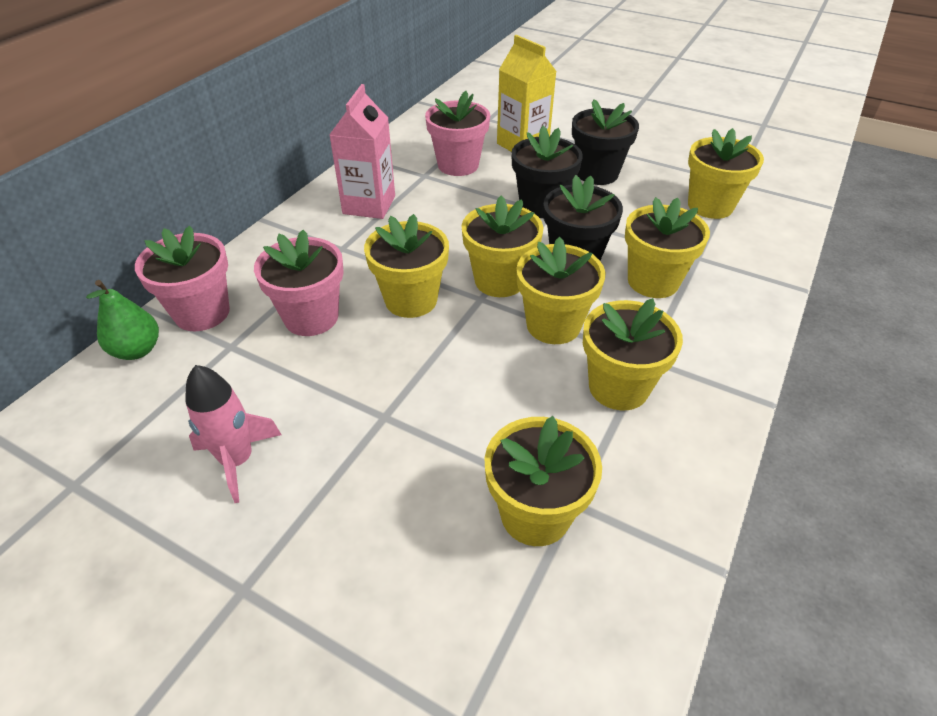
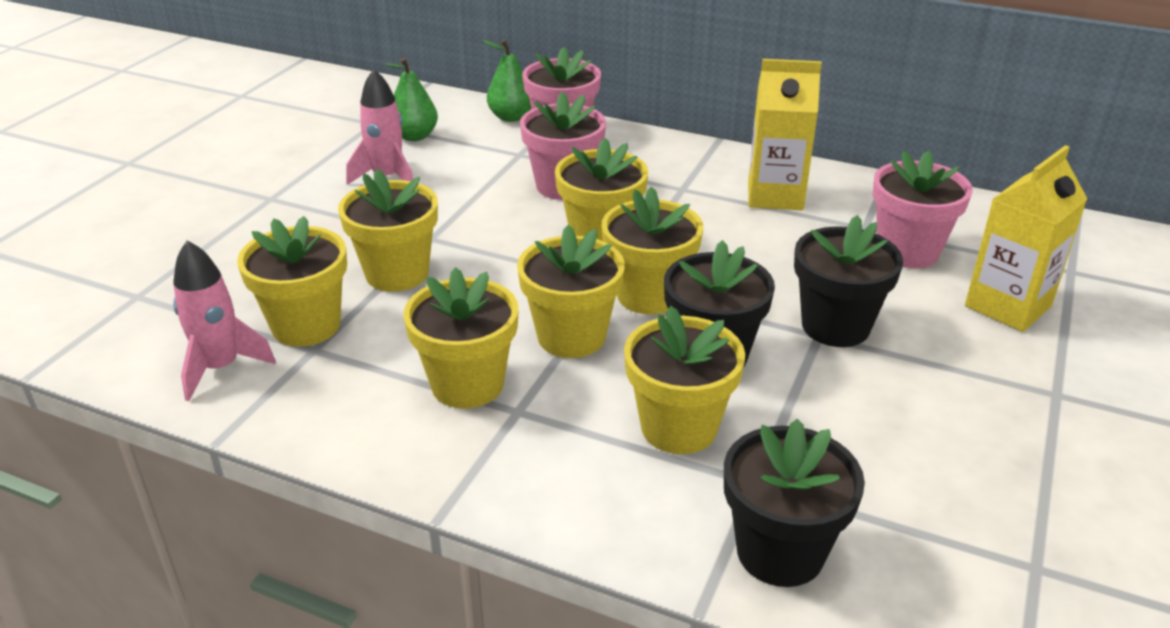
camera: 85 degrees right, 10 degrees down
(138, 438) = (414, 136): none -> green pear
(369, 205) = (775, 195): pink carton -> yellow carton
(597, 173) = (961, 383): black flower pot -> black flower pot (780, 552)
(610, 587) = (221, 368): none -> pink rocket
(710, 206) = (924, 517): yellow flower pot -> yellow flower pot (397, 273)

